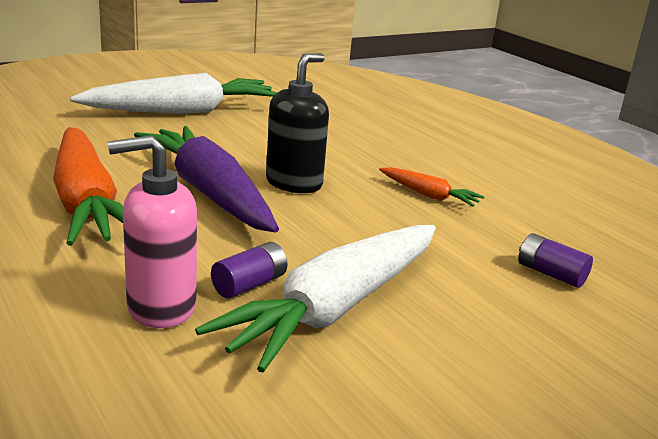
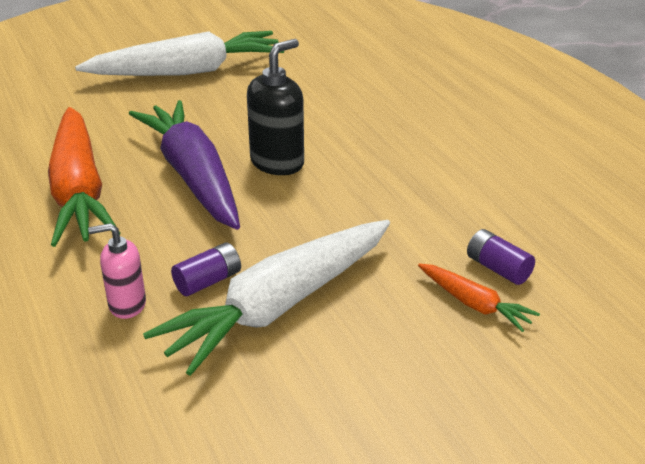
camera: 10 degrees right, 10 degrees up
(160, 307) = (127, 305): pink soap dispenser -> pink soap dispenser, size x0.64
(428, 195) = (409, 174): orange carrot -> orange carrot (474, 304)

